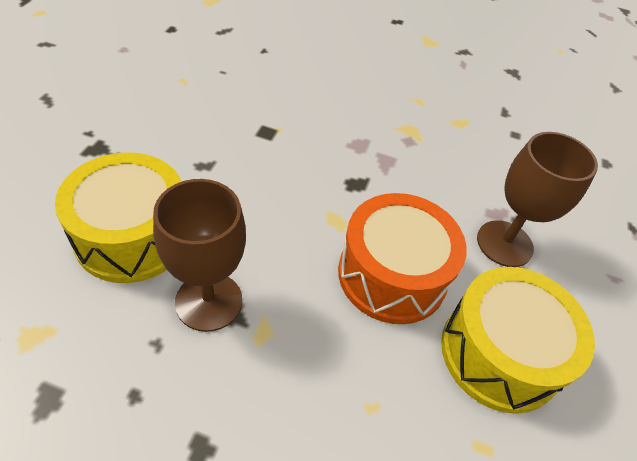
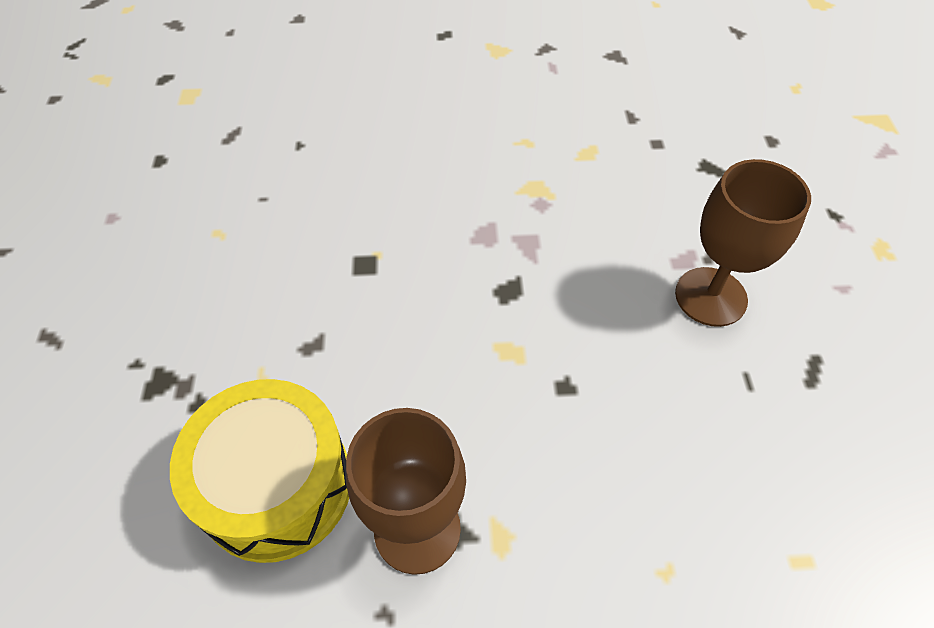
camera: 15 degrees left, 5 degrees up
(392, 275) = (608, 394): orange drum -> none
(499, 353) = (768, 439): yellow drum -> none

